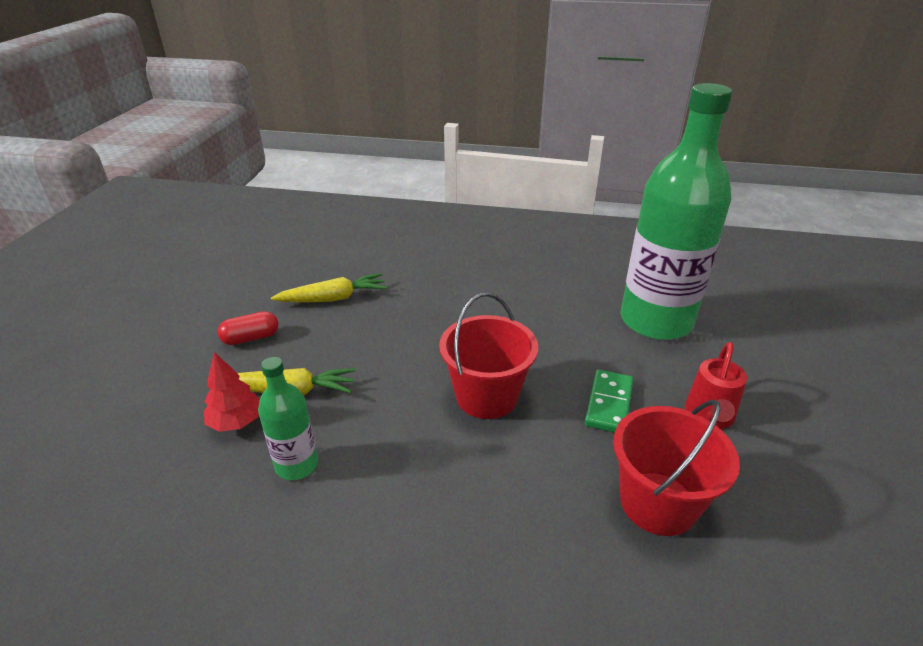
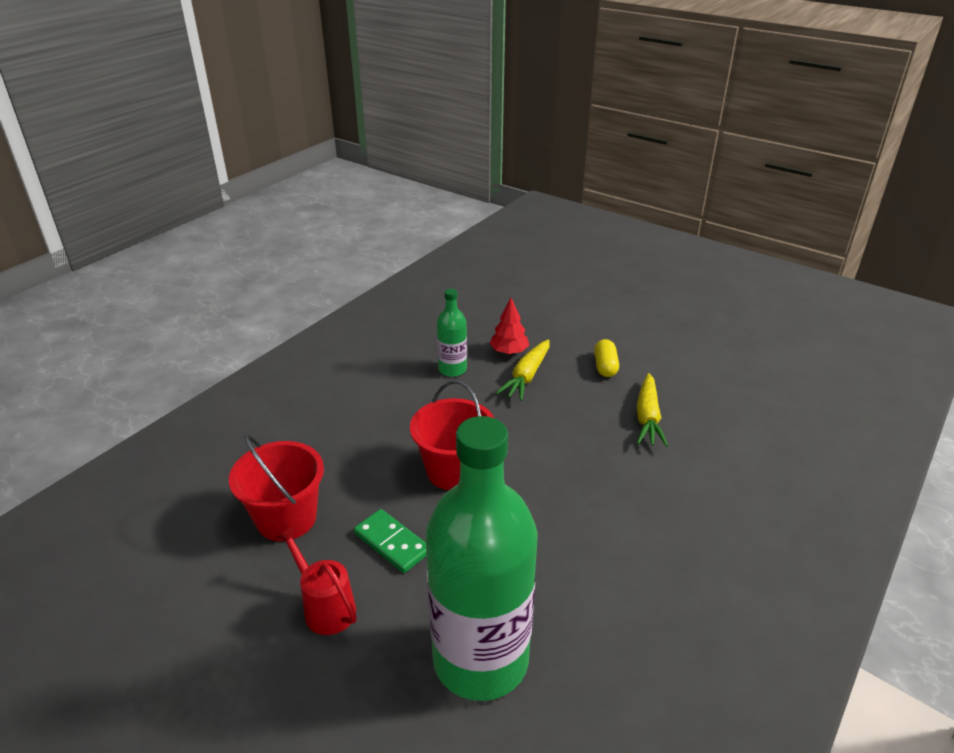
camera: 115 degrees right, 0 degrees up
(251, 338) = (605, 366): red capsule -> yellow capsule

